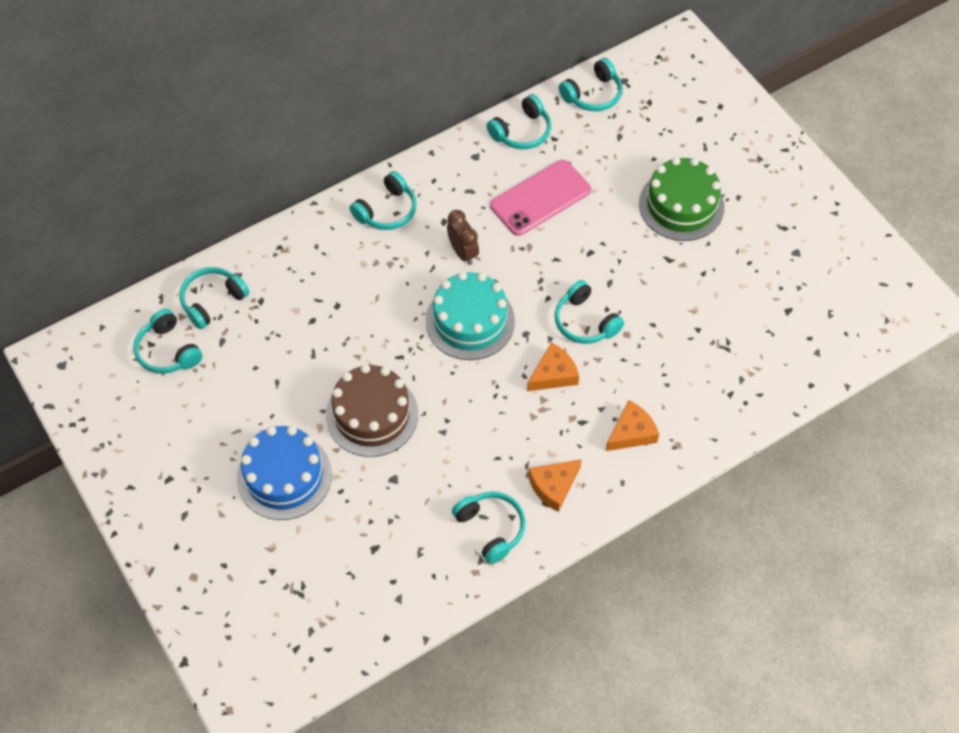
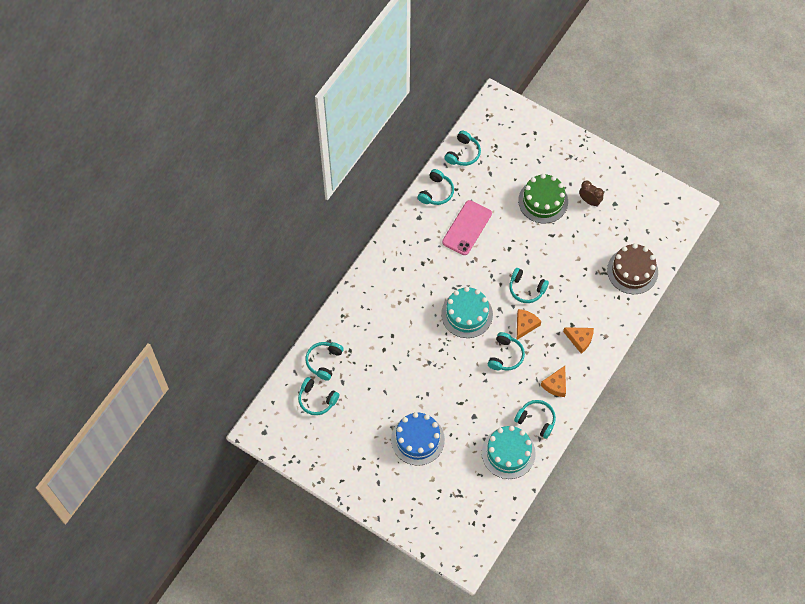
camera: 25 degrees left, 5 degrees up
(372, 415) = (444, 387): brown cake -> brown cake (632, 271)
(387, 210) = (388, 270): turquoise headphones -> turquoise headphones (505, 356)
(416, 560) = (508, 453): none -> turquoise cake
(463, 252) = (442, 277): brown clock -> brown clock (589, 201)
(631, 432) = (580, 339): orange cheese -> orange cheese turned 90 degrees clockwise

